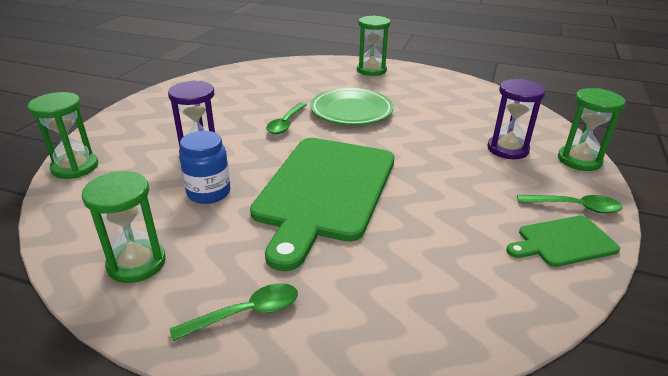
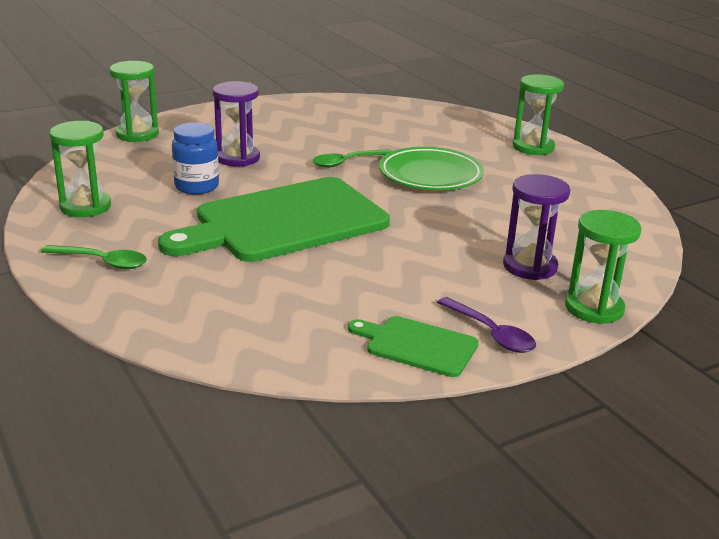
camera: 40 degrees right, 5 degrees down
(575, 207) = (491, 333): green spoon -> purple spoon

